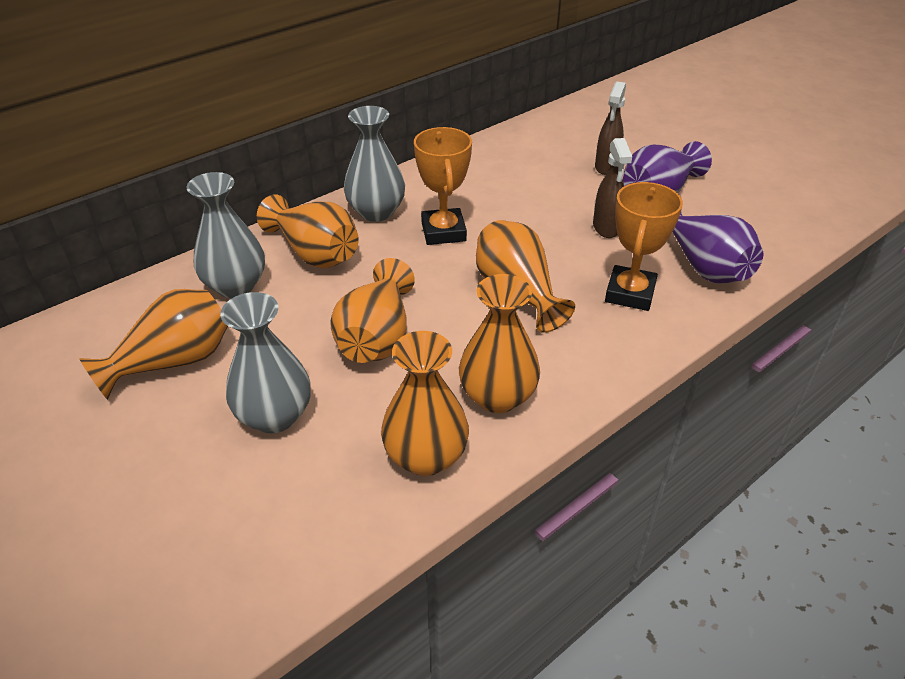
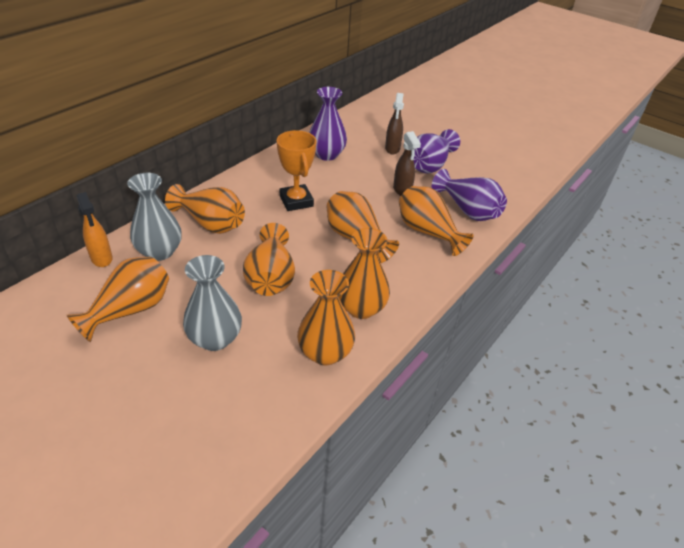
camera: 15 degrees left, 0 degrees up
(158, 288) = (102, 259): none -> orange spray bottle
(376, 212) = (246, 191): grey vase -> none
(505, 169) = (326, 154): none -> purple vase
(630, 293) = (427, 232): orange trophy -> orange vase

